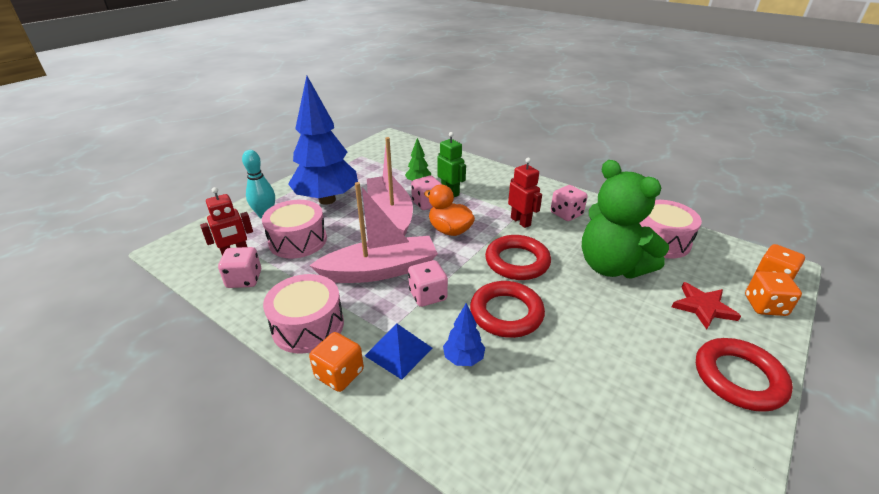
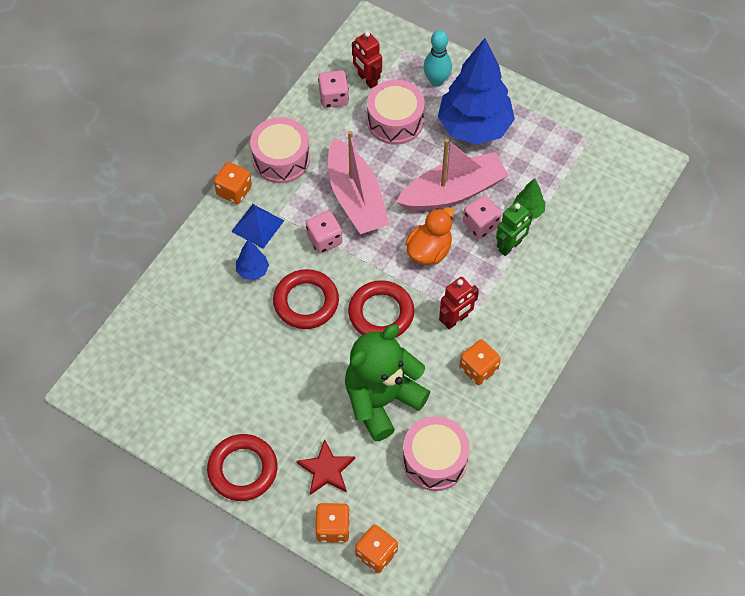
camera: 85 degrees right, 25 degrees up
(566, 214) = (478, 369): pink dice -> orange dice

